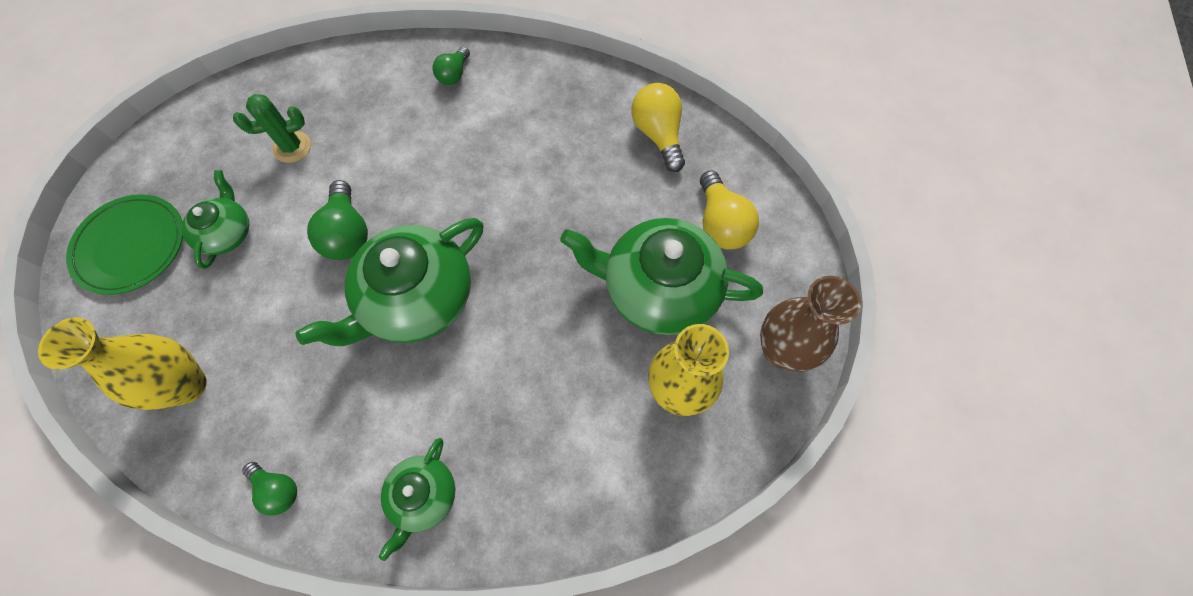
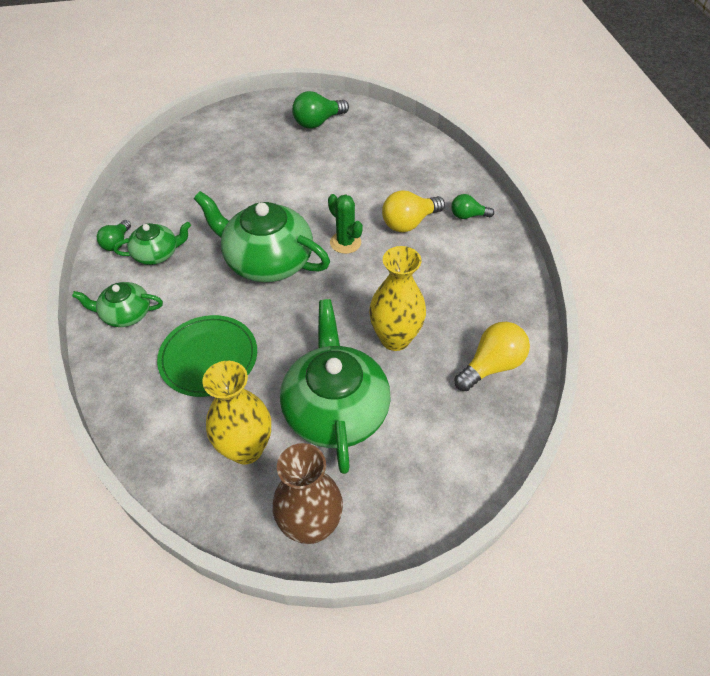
camera: 70 degrees right, 15 degrees down
(131, 246) = (253, 123): green plate -> green plate (208, 358)
(187, 385) = (172, 180): yellow vase -> yellow vase (395, 338)
(227, 233) = (279, 156): green teapot -> green teapot (157, 254)
(292, 147) = (356, 159): green cactus -> green cactus (345, 242)
(348, 233) = (303, 209): green light bulb -> green light bulb (318, 122)
(721, 223) = (423, 441): yellow light bulb -> yellow light bulb (409, 223)

